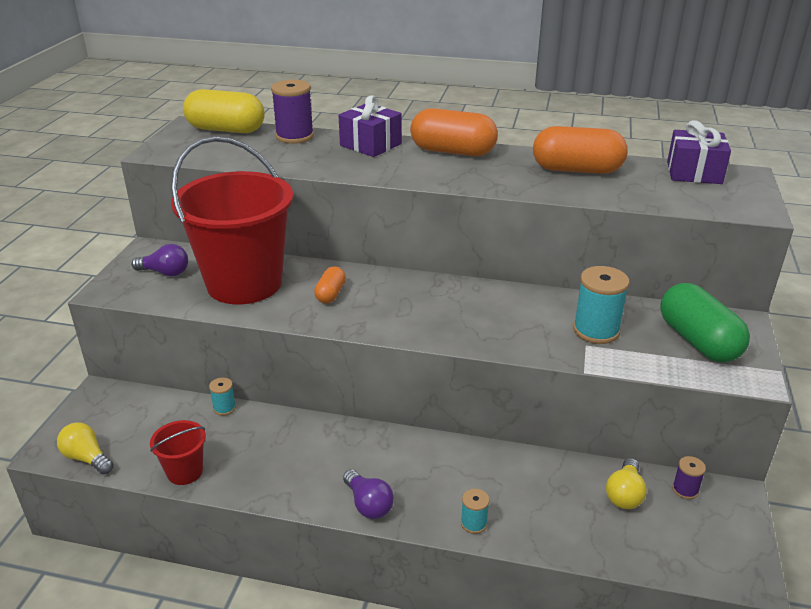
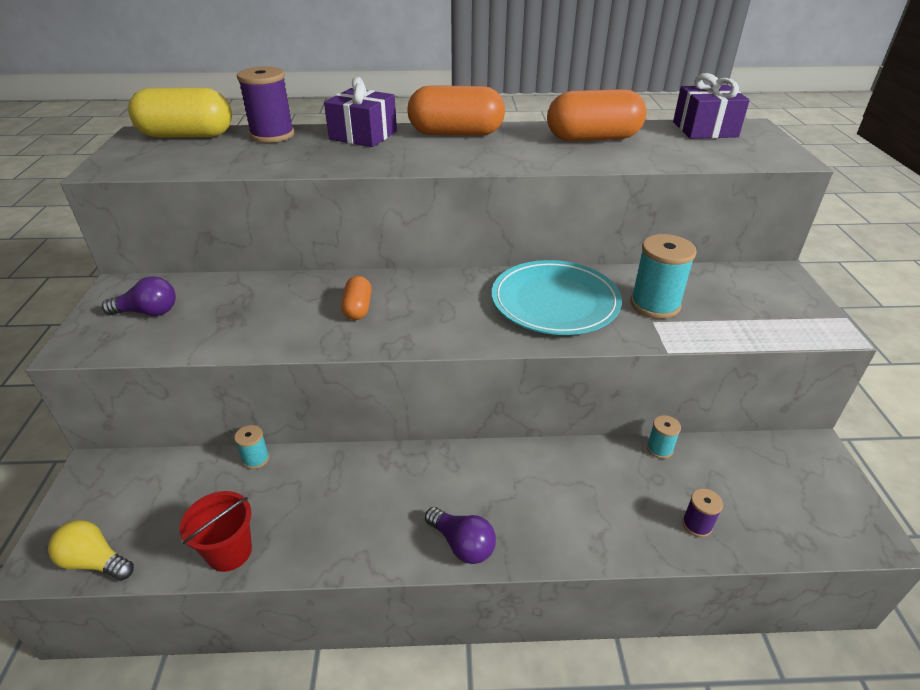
camera: 15 degrees left, 5 degrees up
(244, 283) = (251, 311): red bucket -> none
(474, 523) = (585, 540): turquoise spool -> turquoise spool (659, 449)
(504, 314) = (555, 301): none -> turquoise plate
(624, 494) = (718, 471): yellow light bulb -> none
(685, 490) = (770, 453): purple spool -> purple spool (697, 525)
(698, 341) = (755, 299): green capsule -> none

